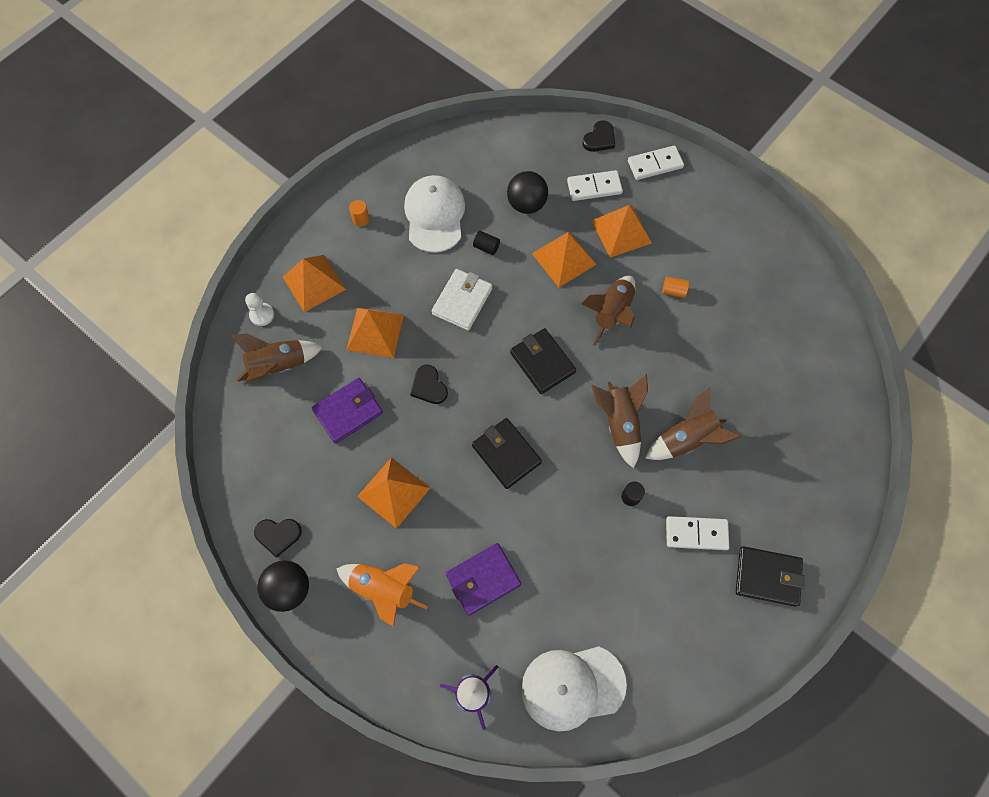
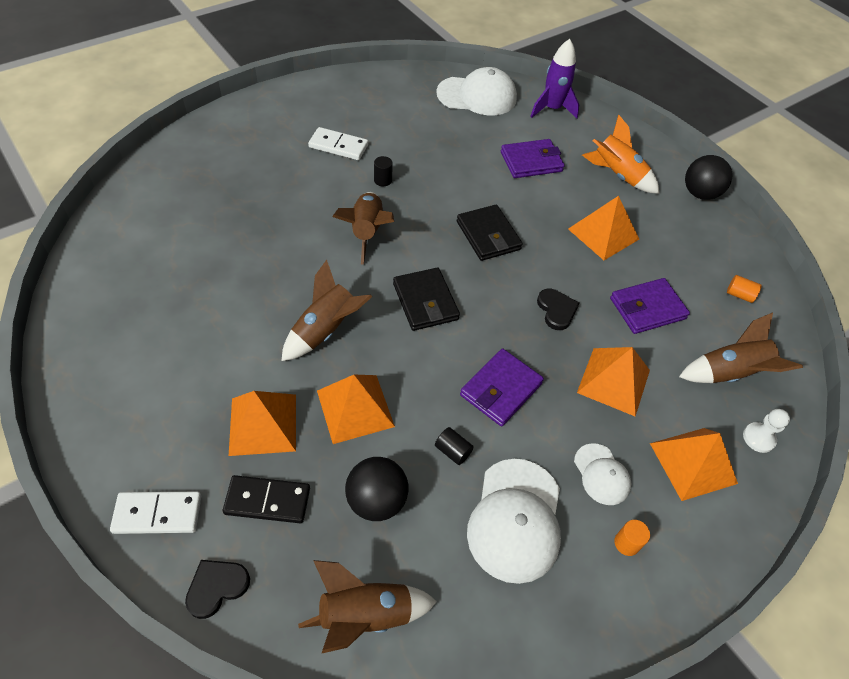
camera: 170 degrees left, 15 degrees down
(278, 535) = (713, 229): black heart -> none
(380, 258) = (601, 474): none -> white cap
(462, 301) = (500, 389): white wallet -> purple wallet
(594, 187) = (267, 501): white domino -> black domino
(673, 291) = (240, 335): orange cylinder -> orange cylinder (739, 295)
(687, 439) = (308, 205): brown rocket -> brown rocket (365, 615)
(767, 577) = (296, 111): black wallet -> none

